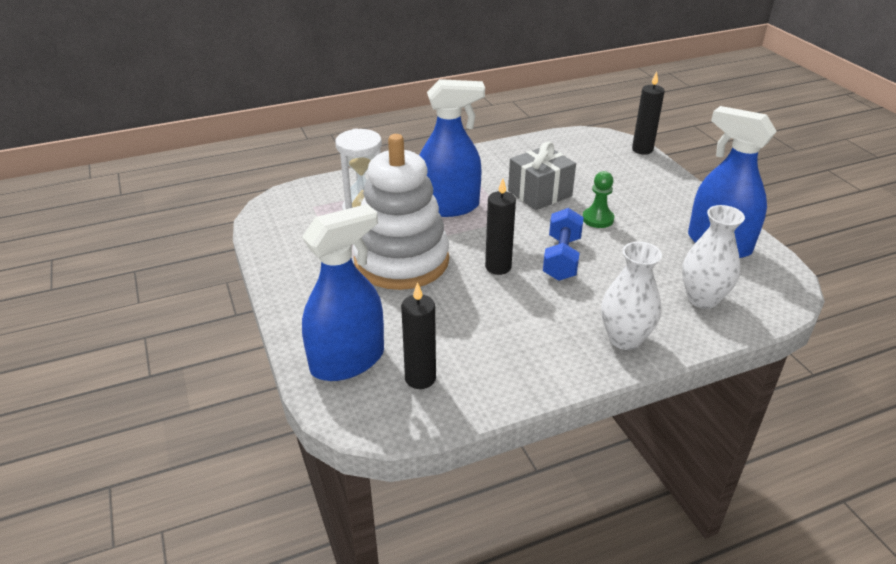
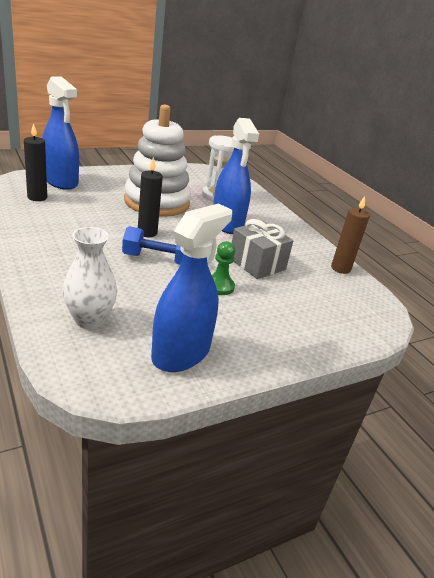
camera: 80 degrees right, 5 degrees down
(526, 146) = (340, 268): none -> brown candle
(624, 339) = (48, 270): white vase -> none
(642, 150) = (370, 340): black candle -> none

